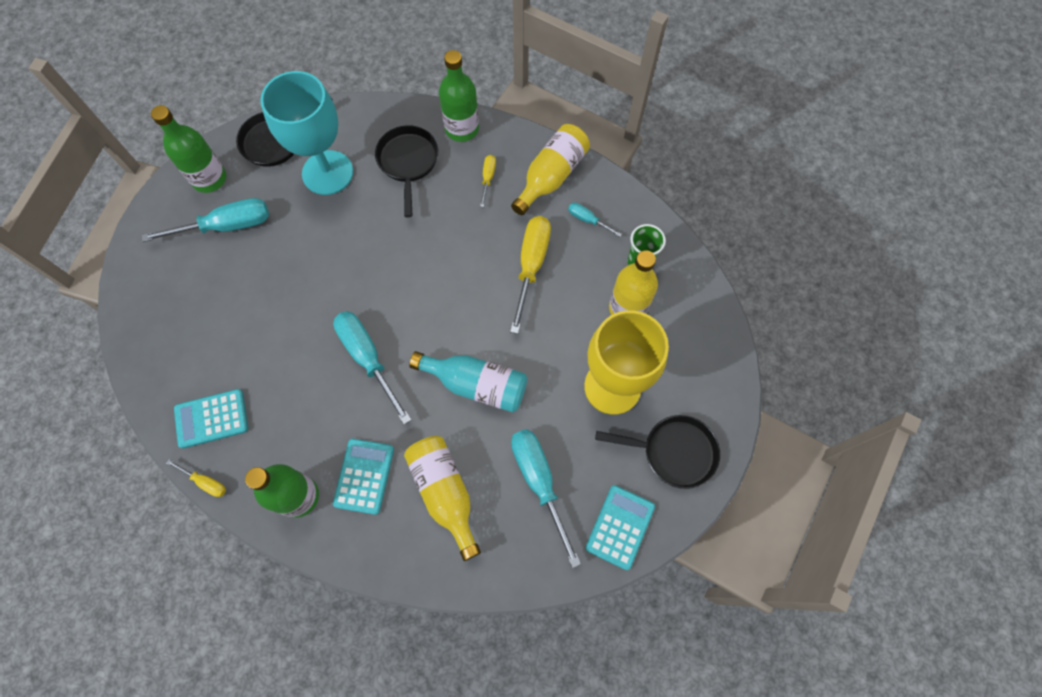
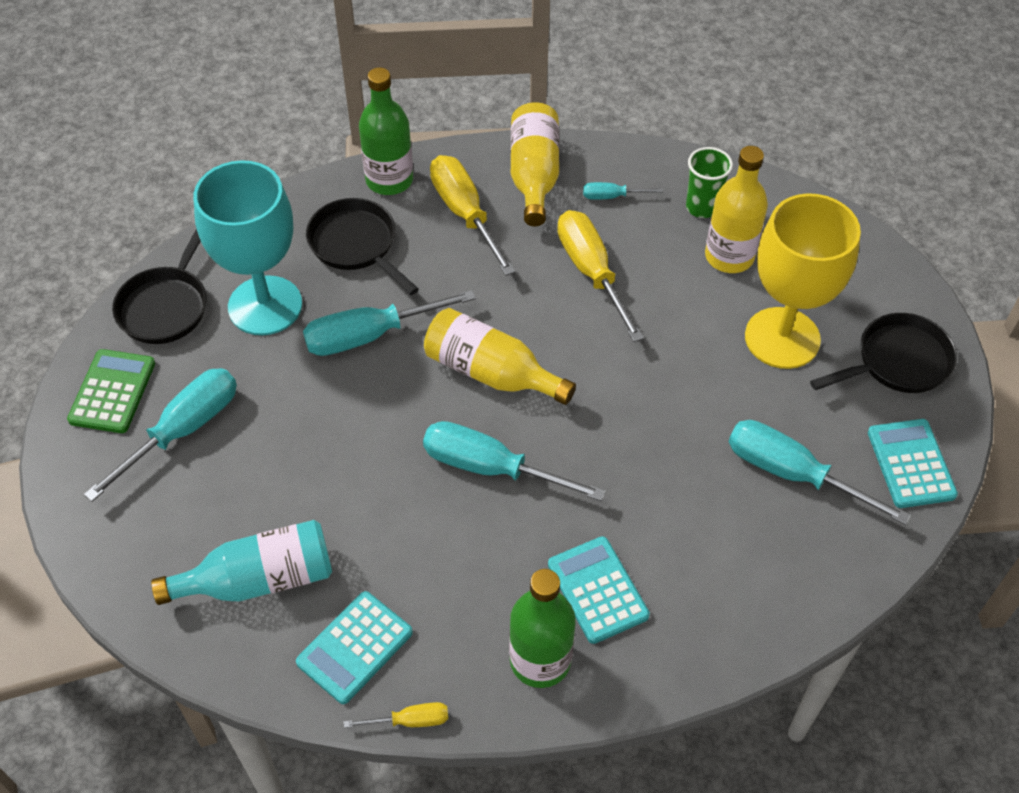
camera: 35 degrees left, 15 degrees down
(209, 179) = (112, 392): green bottle -> green calculator
(368, 228) = (369, 336): none -> turquoise screwdriver
(445, 493) = (703, 548): yellow bottle -> yellow bottle (491, 373)
(476, 384) = (638, 421): turquoise bottle -> turquoise bottle (259, 579)
(488, 178) = (464, 213): yellow screwdriver -> yellow screwdriver, size x2.04

